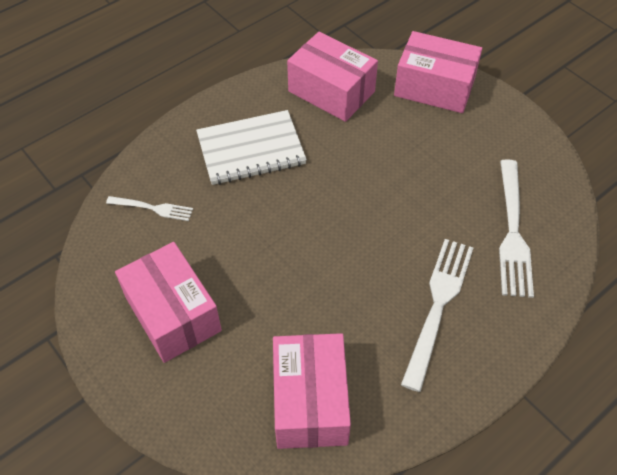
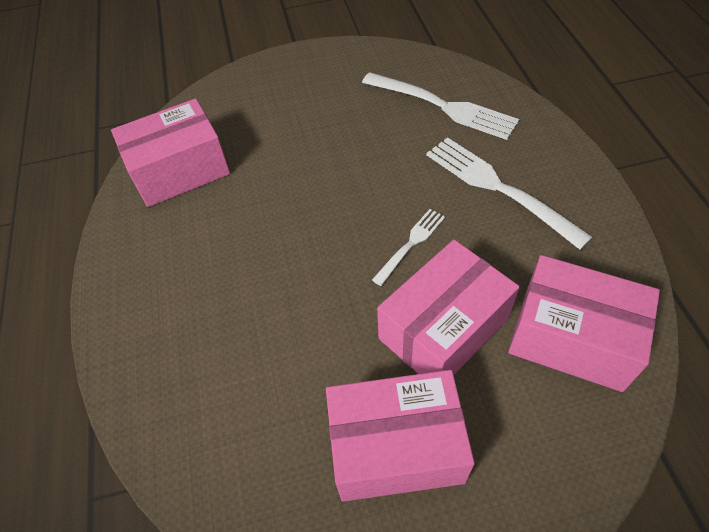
camera: 60 degrees left, 0 degrees up
(153, 208) = (218, 416): white fork -> white fork (411, 244)
(251, 149) = (203, 273): white notebook -> none
(434, 87) = (241, 92): pink box -> pink box (443, 329)

